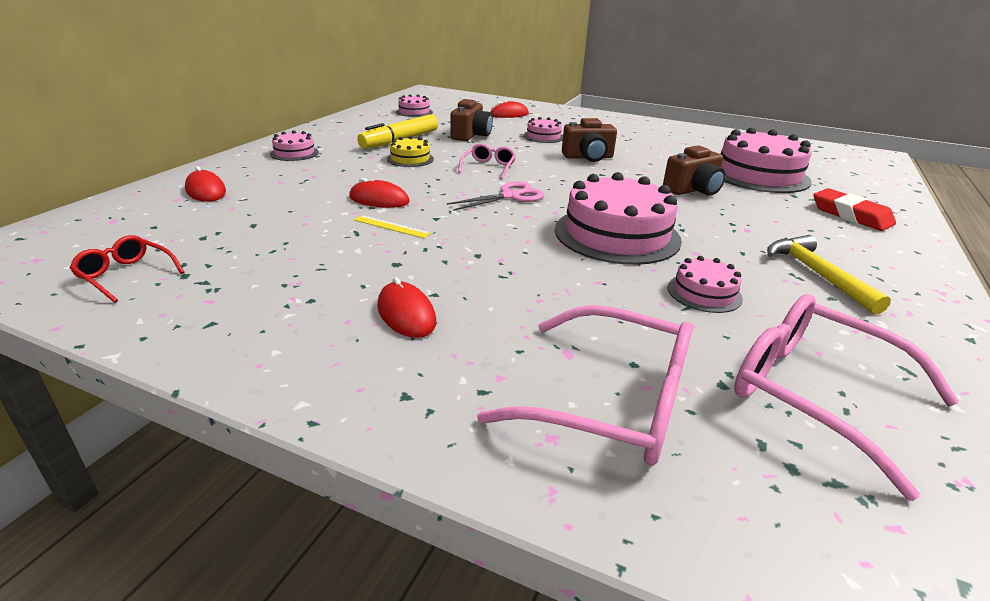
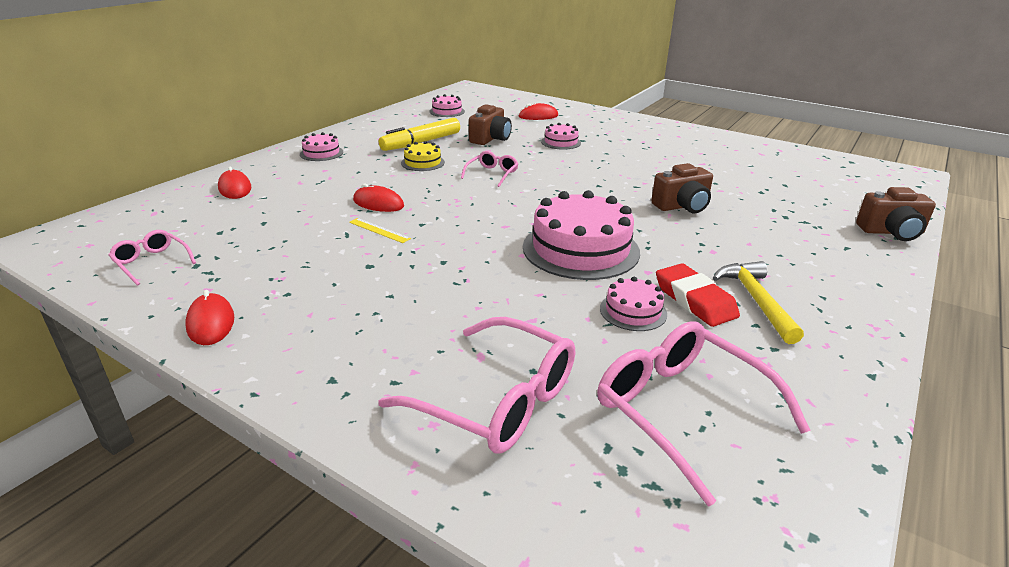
camera: 10 degrees right, 0 degrees up
(126, 275) = (151, 262): red glasses -> pink glasses
(406, 314) = (359, 311): red mouse -> red mouse (210, 322)
(510, 196) = (499, 205): pink scissors -> none
(588, 157) = (594, 166): brown camera -> brown camera (891, 232)
(758, 175) = (761, 192): pink cake -> none
(851, 215) = (833, 241): red eraser -> red eraser (695, 300)

